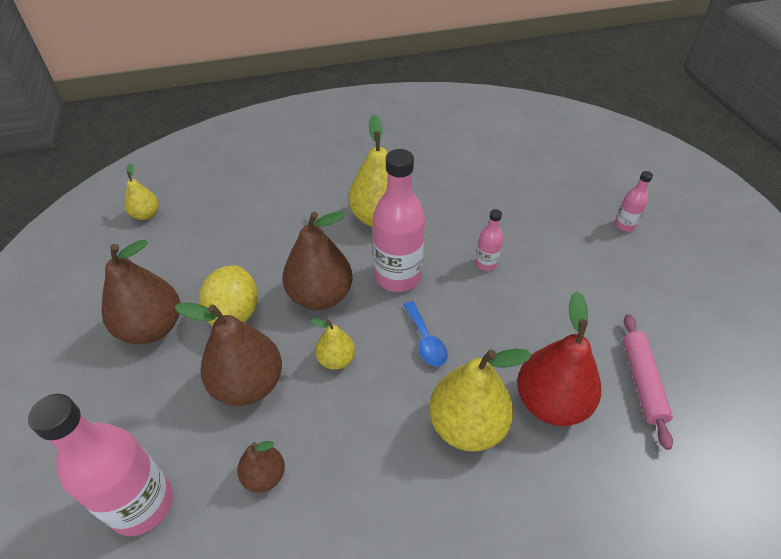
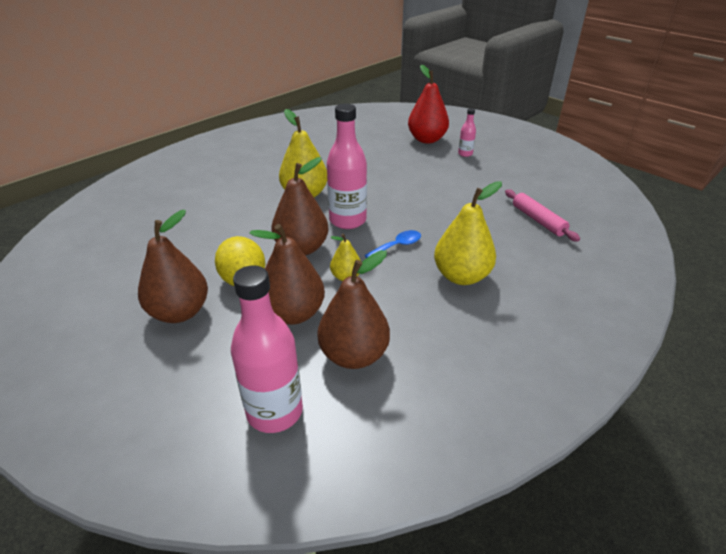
camera: 30 degrees left, 10 degrees down
(146, 215) = (103, 249): yellow pear -> none
(264, 476) = (354, 355): brown pear -> brown pear, size x1.88
(425, 341) = (397, 246): blue spoon -> blue spoon turned 75 degrees counterclockwise
(486, 264) = (400, 196): pink bottle -> none
(550, 402) = (499, 247): red pear -> red pear (427, 139)

